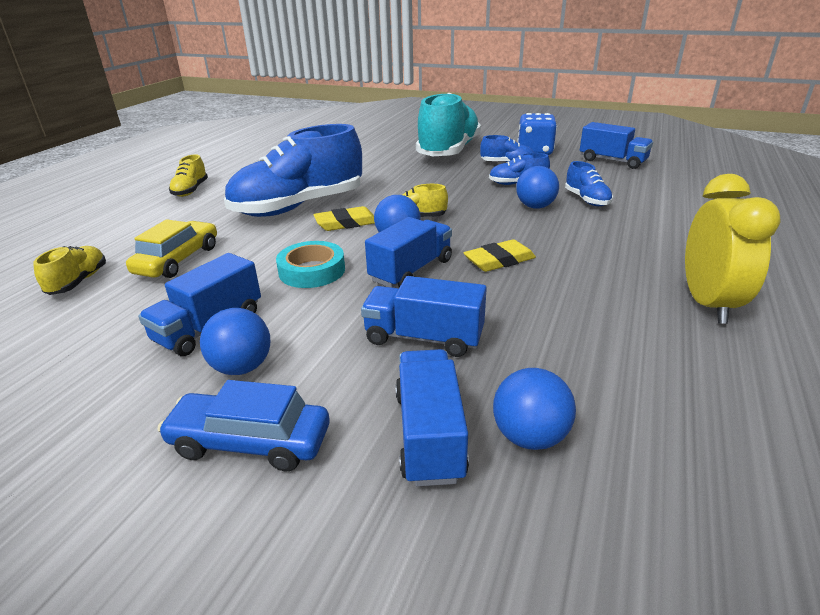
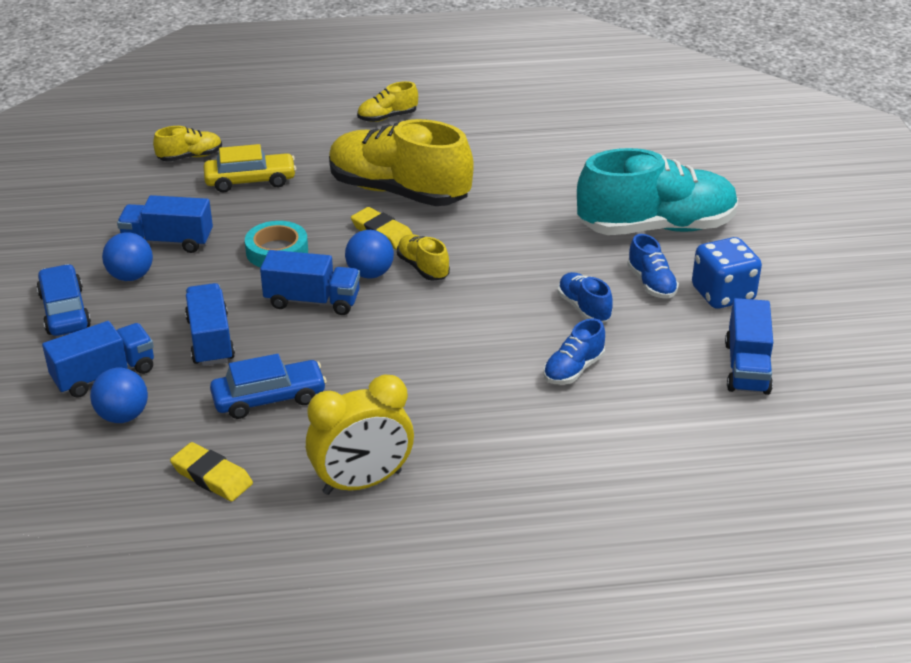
camera: 60 degrees right, 5 degrees up
(298, 207) = (398, 192): blue shoe -> yellow shoe
(499, 260) = (367, 344): yellow eraser -> yellow eraser (212, 476)
(535, 206) = (520, 336): blue ball -> none
(552, 324) = (269, 398): none -> blue car

